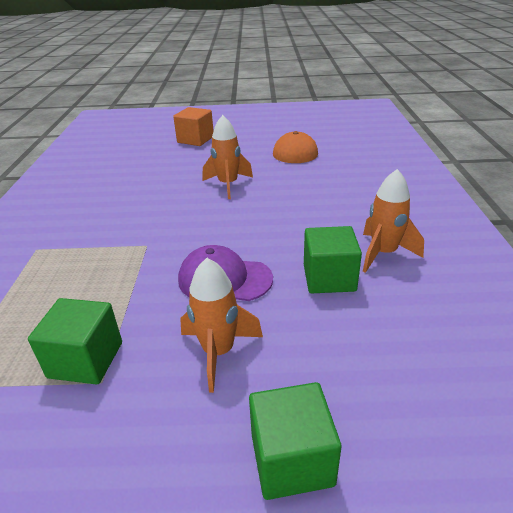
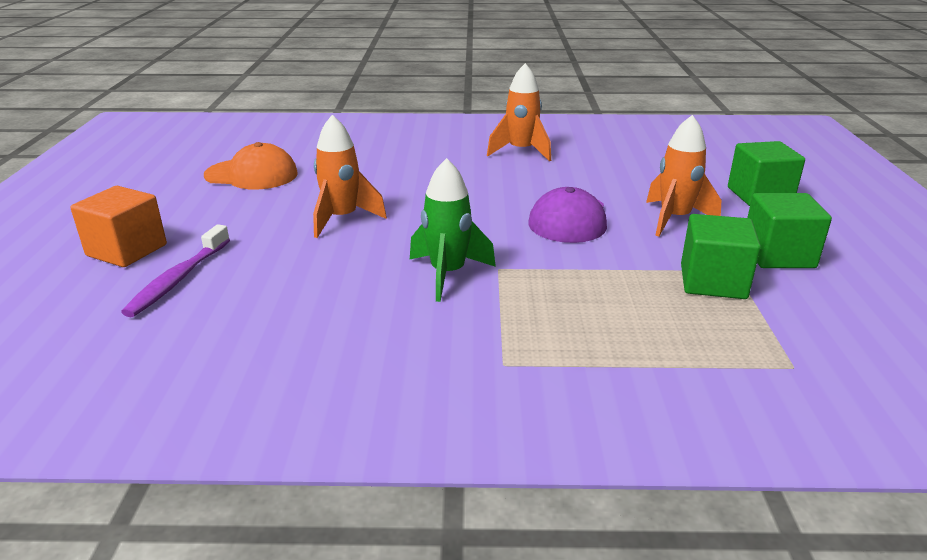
camera: 90 degrees left, 5 degrees down
(144, 226) = (448, 274): none -> green rocket
(162, 155) = (178, 279): none -> purple toothbrush
(329, 278) = (561, 174): green cube -> green cube (778, 255)

